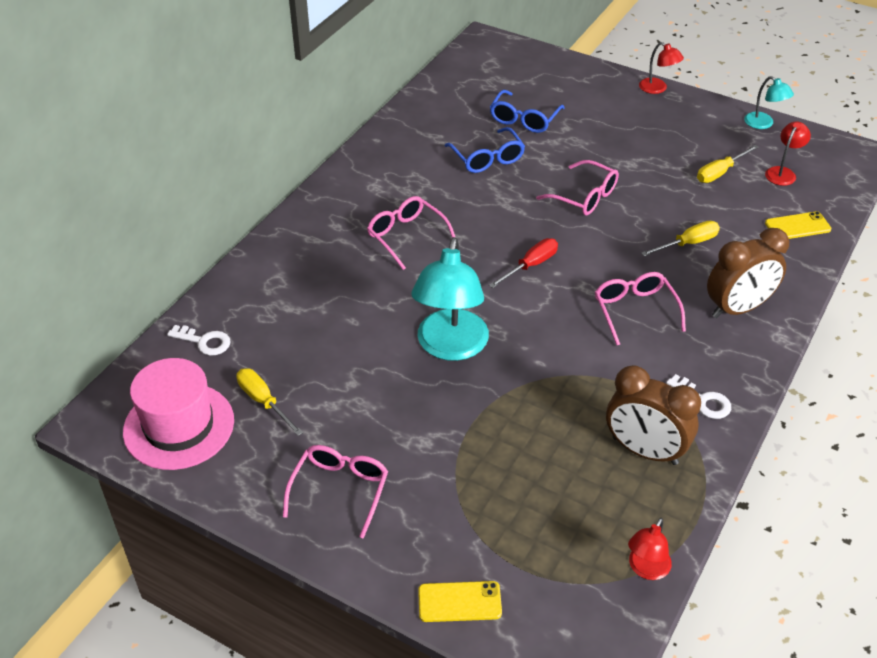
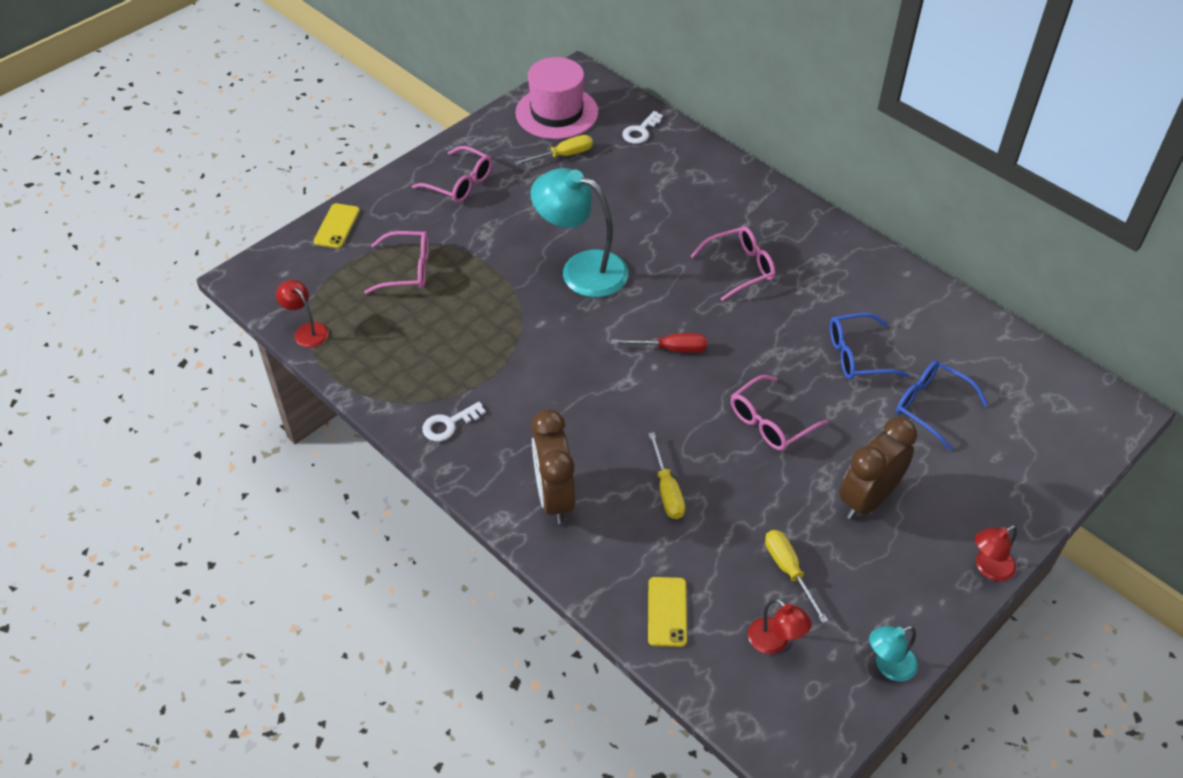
camera: 105 degrees right, 5 degrees up
(531, 265) = (671, 349): red screwdriver -> red screwdriver turned 60 degrees counterclockwise
(635, 311) = (580, 411): pink glasses -> pink glasses (407, 270)
(644, 451) = (413, 365): brown clock -> brown clock (867, 499)

